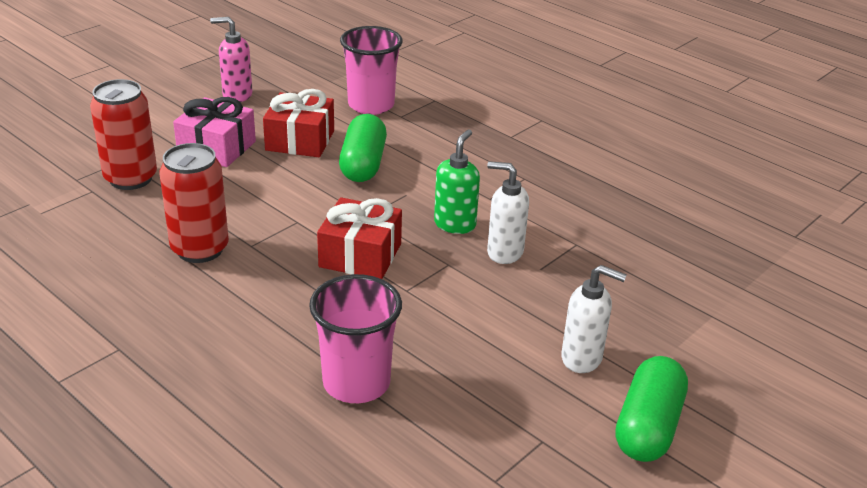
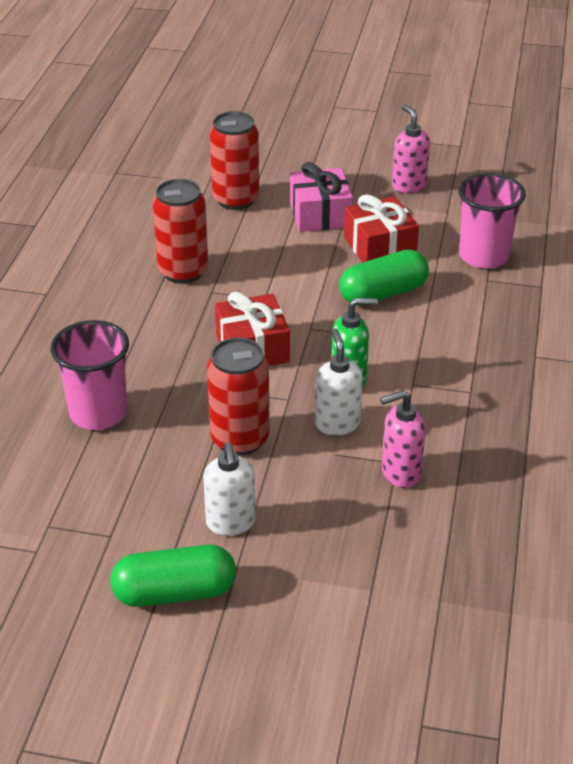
camera: 60 degrees right, 5 degrees up
(477, 310) = (240, 439): none -> red can
(590, 247) = (400, 473): none -> pink soap dispenser

